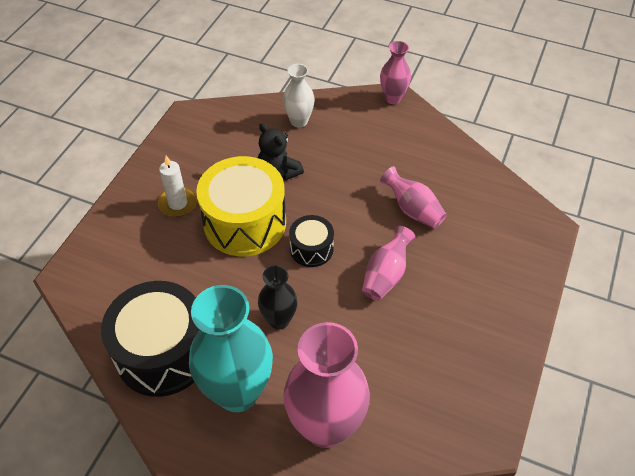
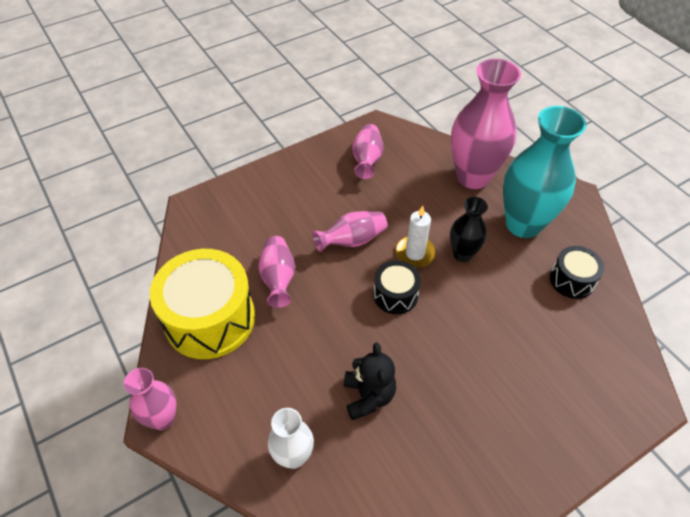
camera: 145 degrees left, 0 degrees up
(163, 352) = (572, 280): black drum -> black drum, size x0.51
(178, 203) = (499, 423): white candle -> white candle (415, 253)
(245, 222) = (440, 357): yellow drum -> yellow drum (210, 318)
(453, 376) = (367, 160): none -> pink vase

